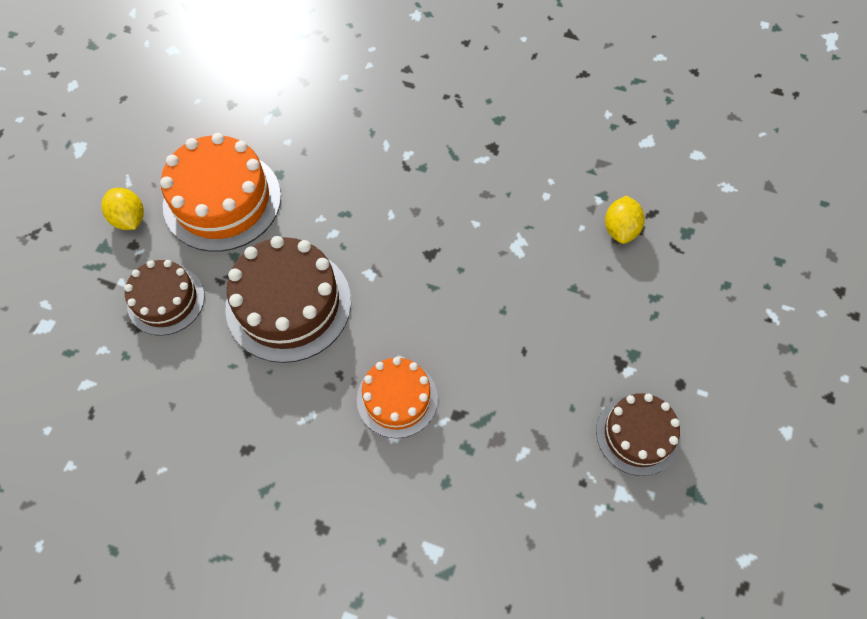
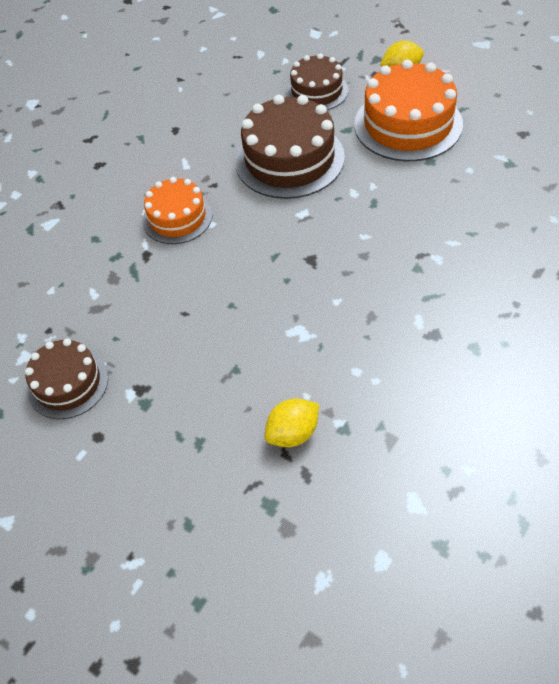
camera: 110 degrees right, 10 degrees down
(620, 229) = (293, 433): yellow lemon -> yellow lemon turned 60 degrees counterclockwise

